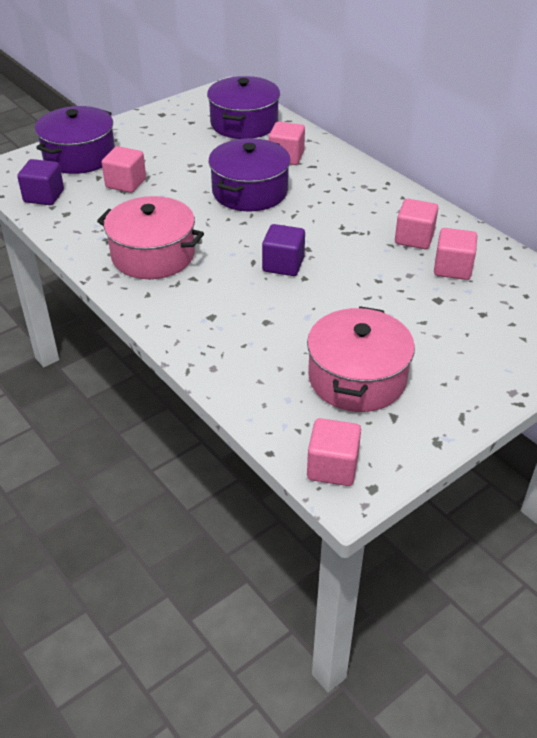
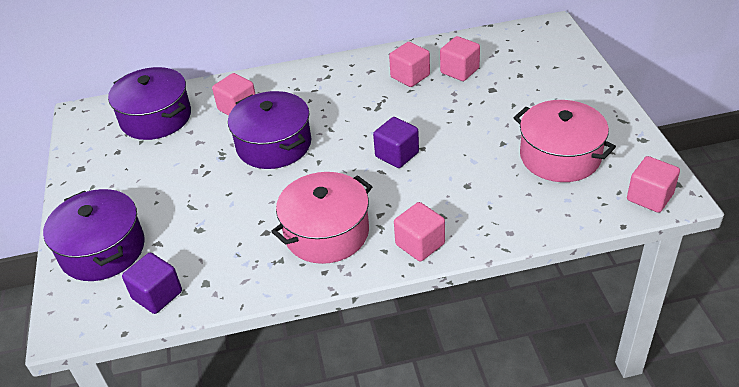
camera: 60 degrees left, 0 degrees up
(126, 183) = (188, 224): pink cube -> pink cube (420, 244)

